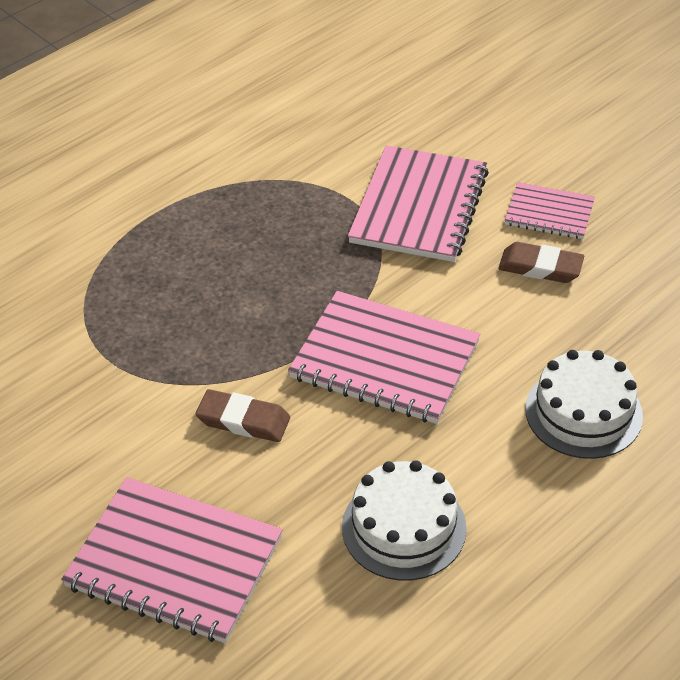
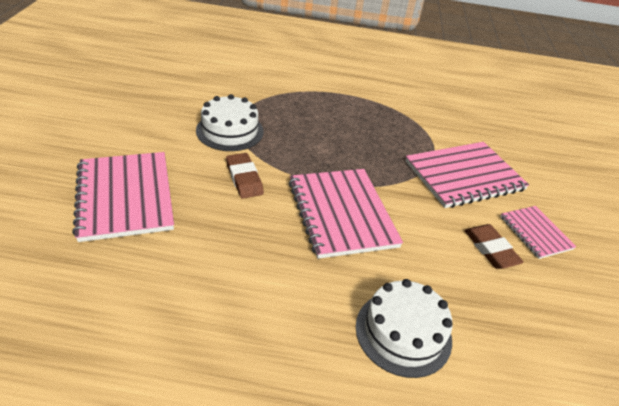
camera: 45 degrees right, 5 degrees down
(404, 527) = (224, 282): white cake -> white cake (230, 131)

